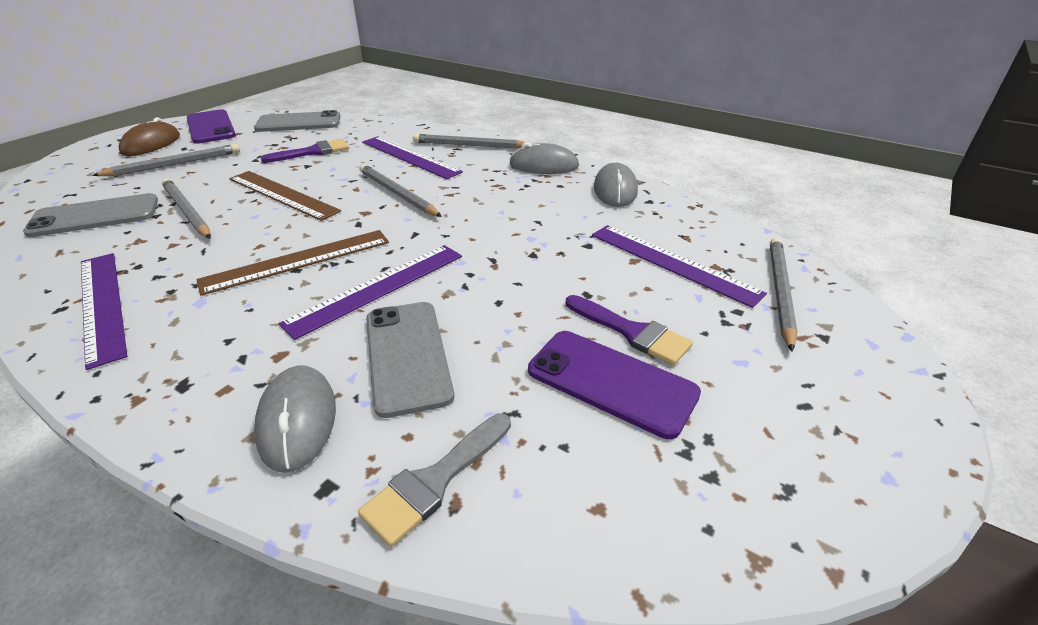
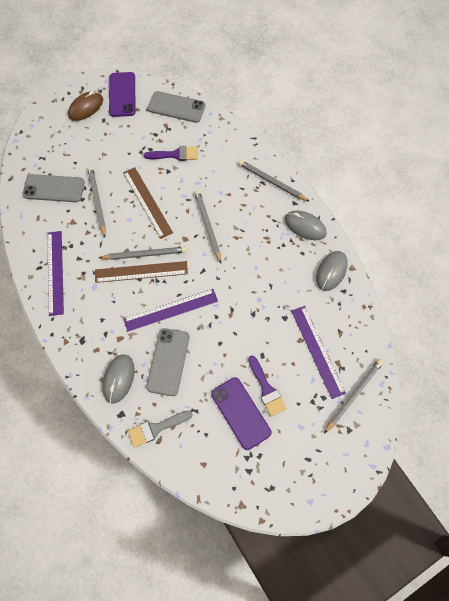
camera: 25 degrees right, 30 degrees up
(174, 164) = (96, 141): grey pencil -> grey pencil (145, 254)
(410, 157) = (230, 183): purple ruler -> none

